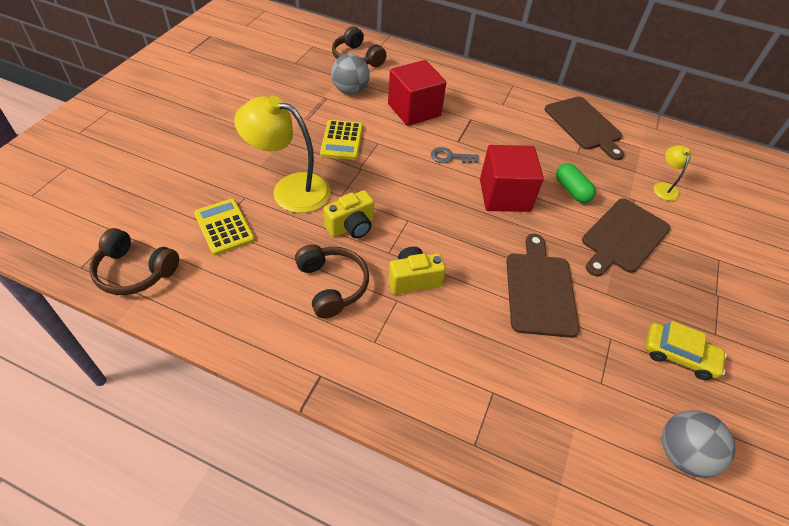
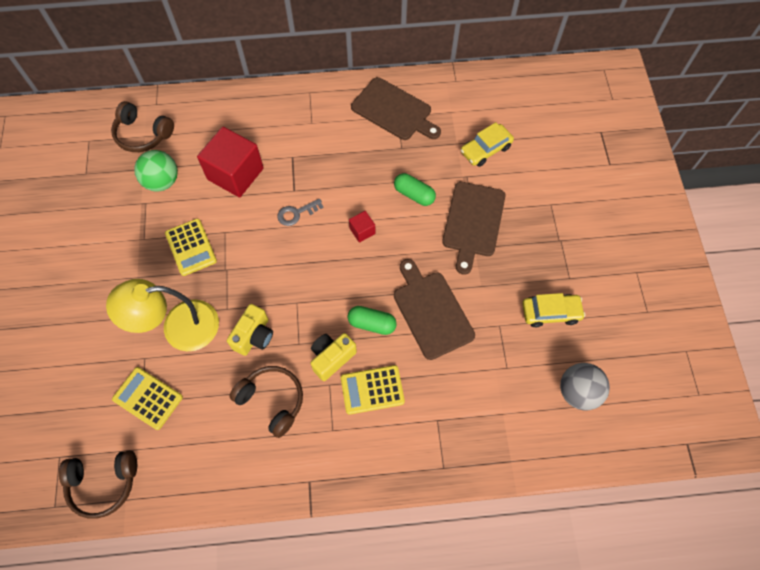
camera: 25 degrees left, 15 degrees up
(350, 91) = (162, 181): grey ball -> green ball
(438, 327) = (372, 390): none -> yellow calculator
(471, 271) = (372, 323): none -> green capsule
(504, 195) = (362, 231): red cube -> red cube, size x0.45
(664, 187) = (485, 149): yellow lamp -> yellow car

